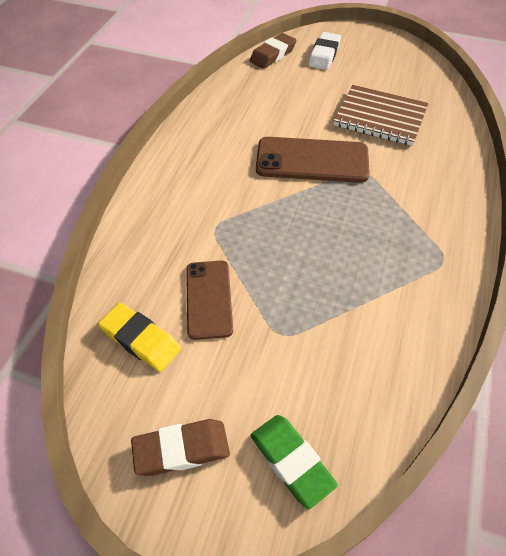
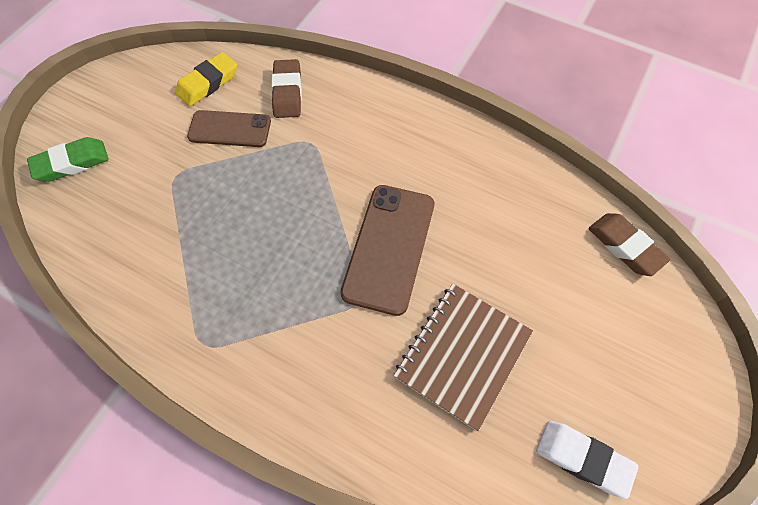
camera: 100 degrees right, 10 degrees up
(182, 449) = (112, 102): brown eraser -> brown eraser (287, 92)
(324, 55) = (627, 318): white eraser -> white eraser (582, 458)

